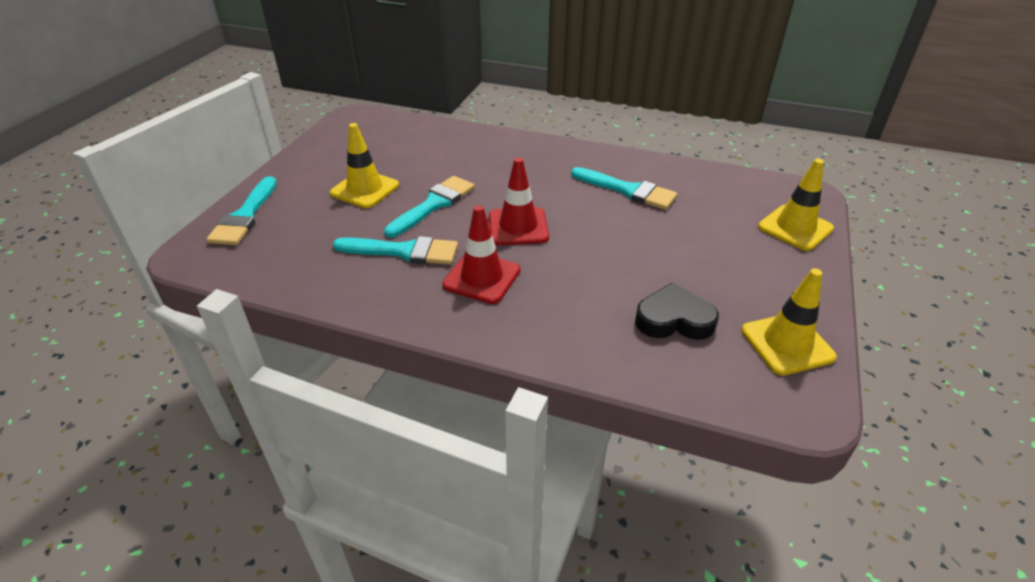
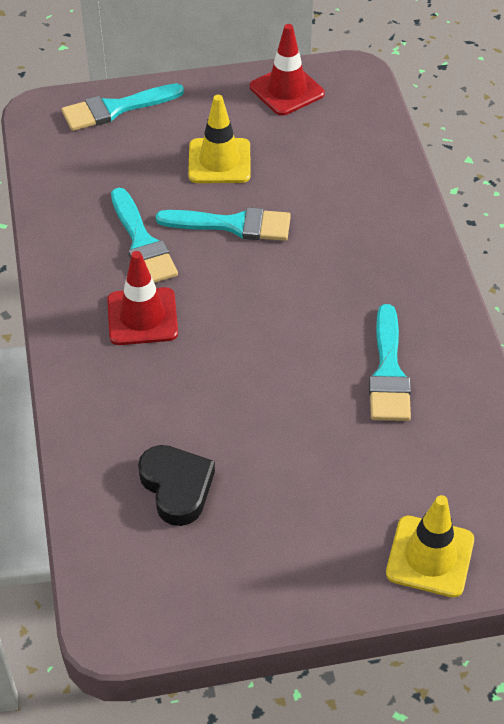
camera: 60 degrees right, 10 degrees up
(518, 227) = (244, 307): red traffic cone -> red traffic cone (286, 90)
(787, 344) = (198, 592): yellow traffic cone -> none

